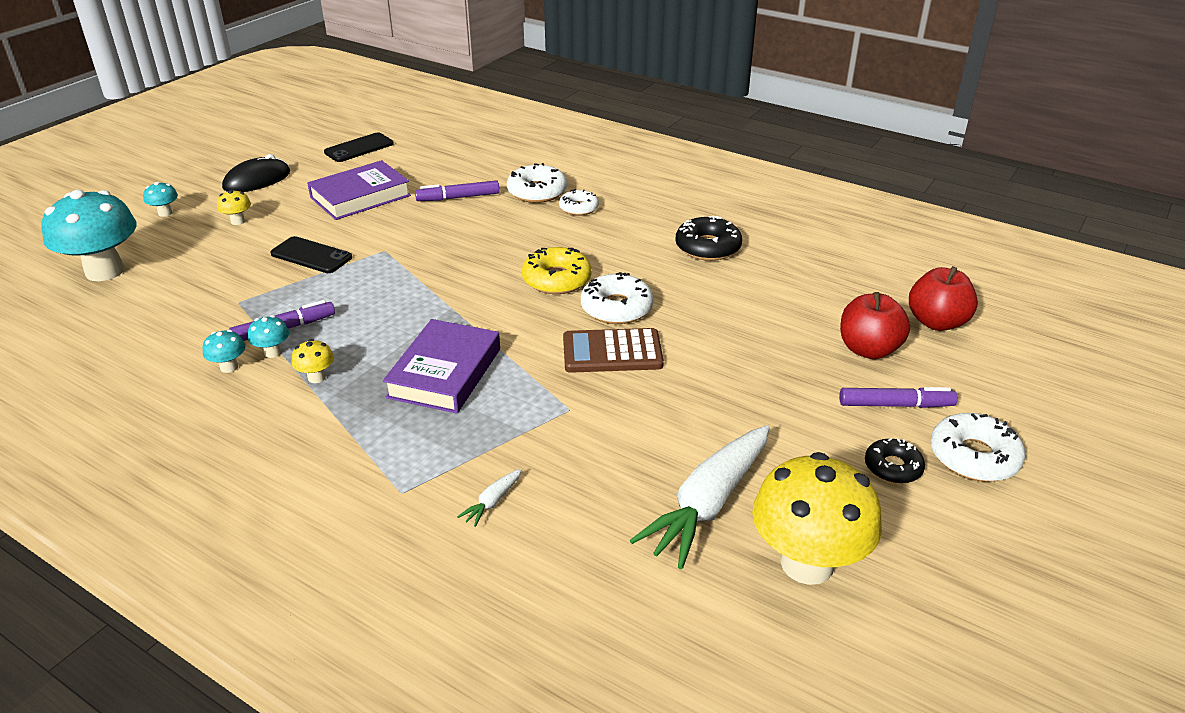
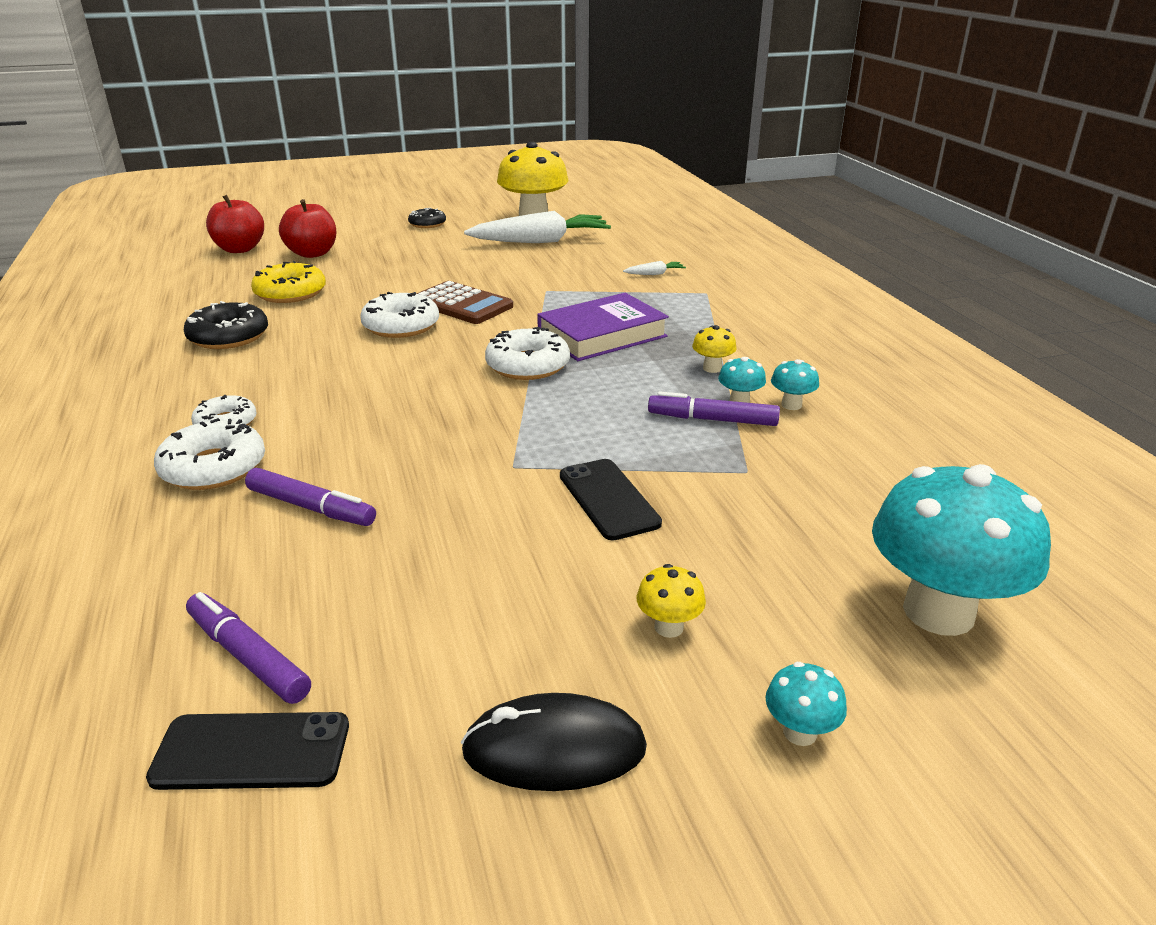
camera: 140 degrees left, 5 degrees down
(360, 196) = (428, 583): purple book -> none
(556, 279) = (400, 363): yellow donut -> yellow donut (290, 293)
(895, 405) = (366, 235): purple marker -> purple marker (248, 656)
(974, 457) = (383, 216): white donut -> white donut (528, 365)

